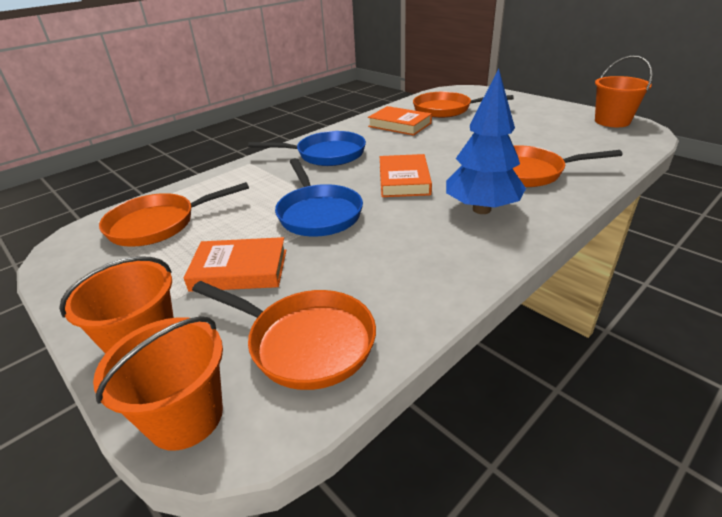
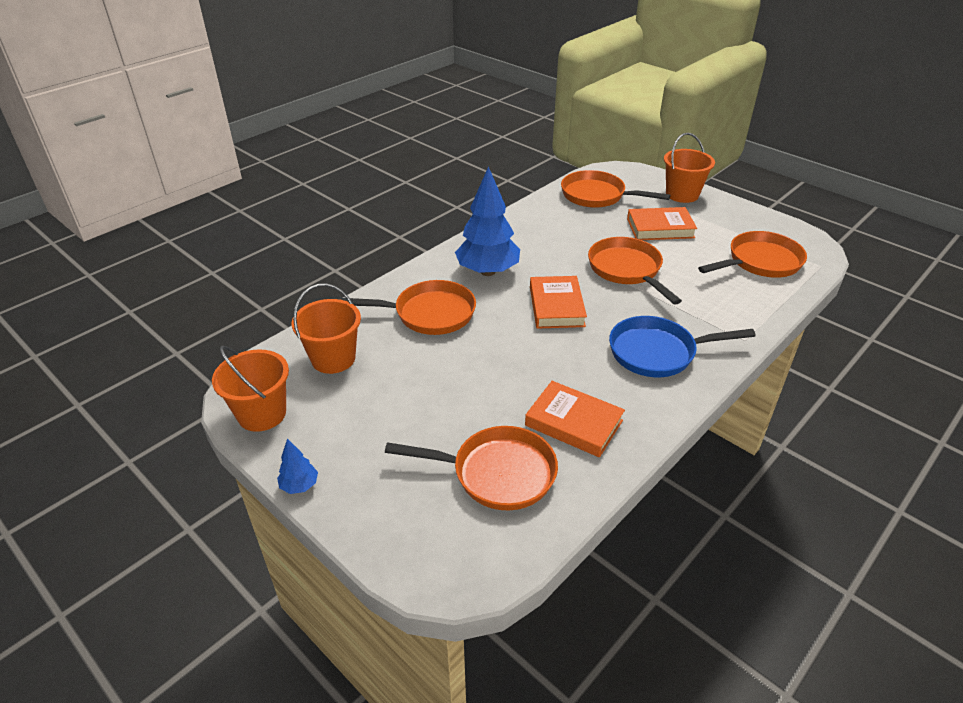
camera: 175 degrees right, 5 degrees up
(186, 417) = (636, 174): orange bucket -> orange bucket (333, 358)
(318, 213) = (627, 270): blue pan -> orange pan
(555, 103) = (299, 486): none -> blue tree

